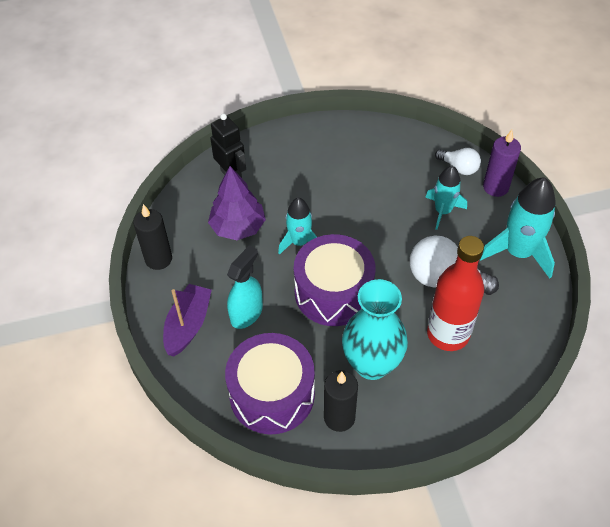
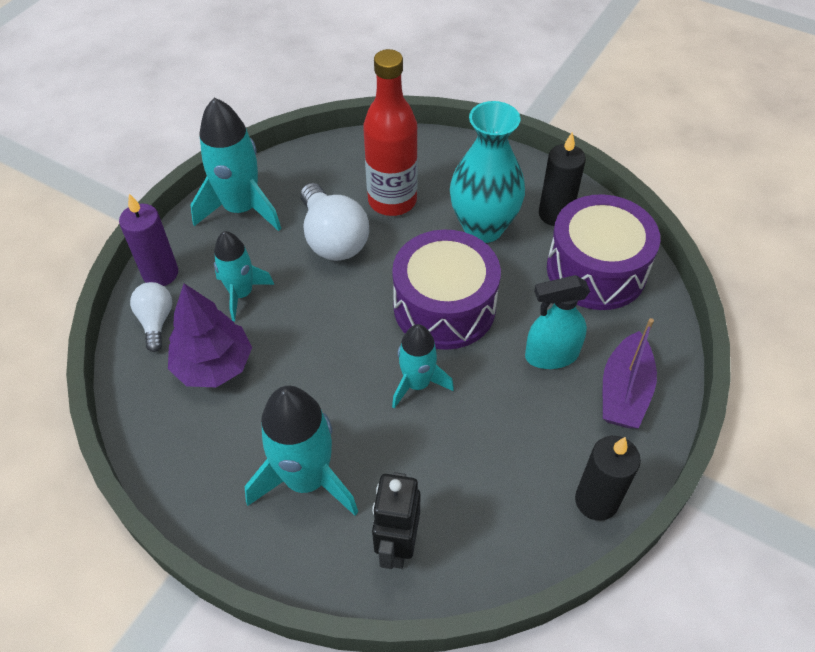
camera: 135 degrees left, 0 degrees up
(188, 325) = (624, 392): purple boat -> purple boat turned 45 degrees counterclockwise
(238, 227) = (464, 461): purple tree -> purple tree (214, 365)
(299, 168) = (306, 479): none -> turquoise rocket

